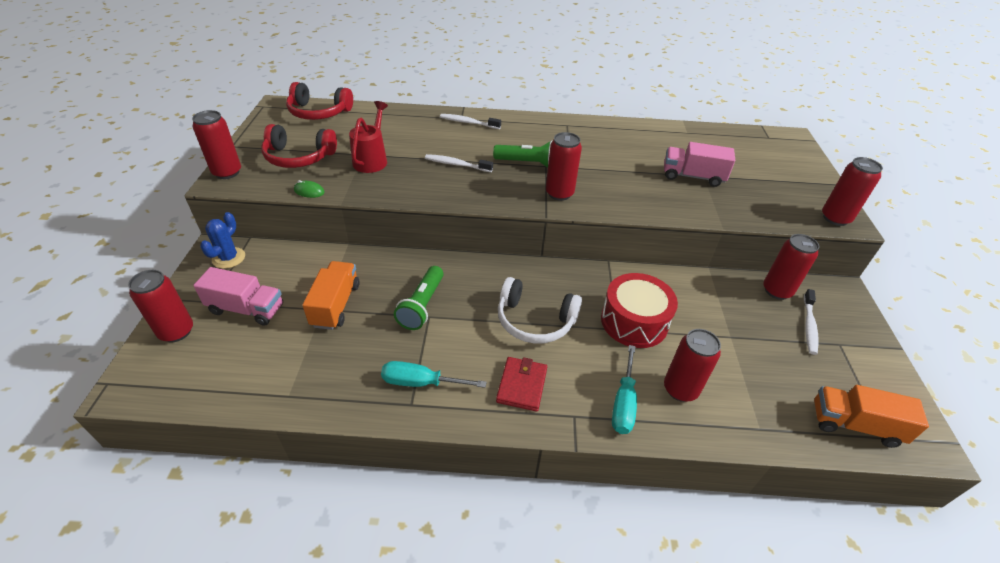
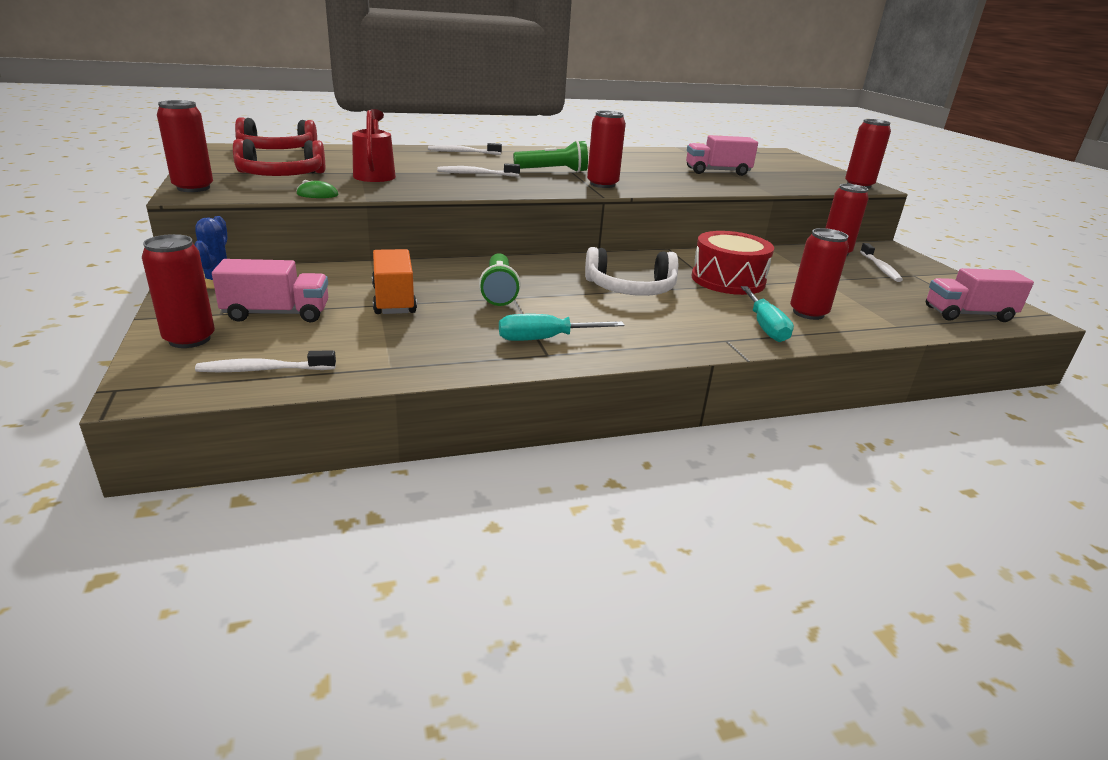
camera: 20 degrees left, 15 degrees down
(204, 380) = (263, 370): none -> white toothbrush
(522, 385) = (656, 328): red wallet -> none
(854, 425) = (968, 314): orange truck -> pink truck

